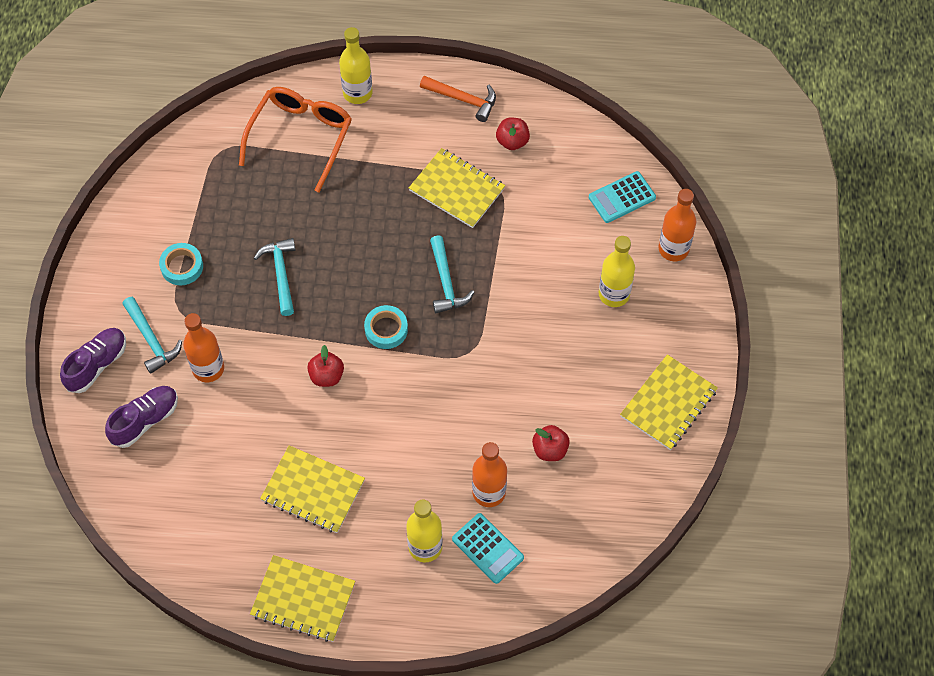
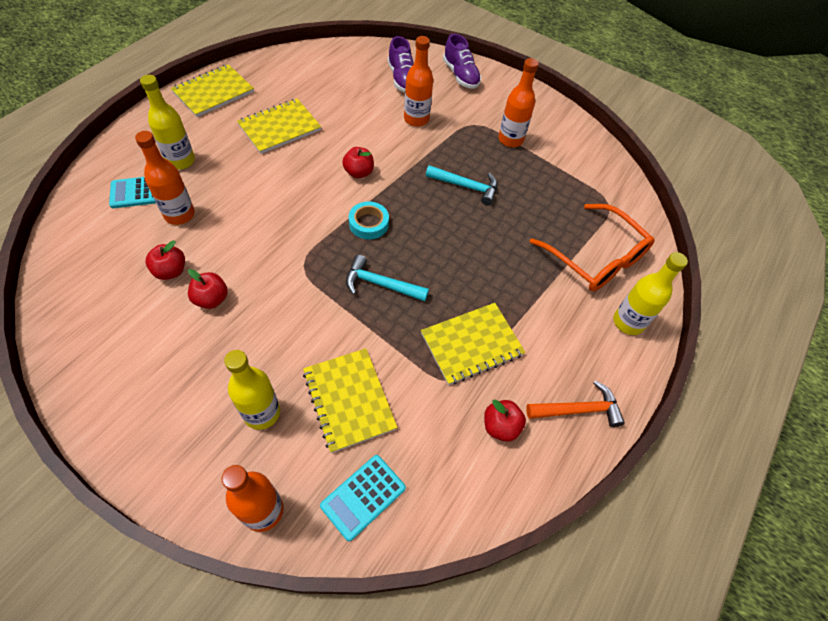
camera: 115 degrees right, 5 degrees down
(151, 340) = (460, 104): turquoise hammer -> none
(182, 266) = (510, 140): turquoise tape -> orange bottle
(463, 99) = (578, 409): orange hammer -> orange hammer turned 150 degrees counterclockwise
(552, 397) = (211, 299): none -> red apple
(622, 197) = (363, 497): turquoise calculator -> turquoise calculator turned 135 degrees counterclockwise
(668, 403) = (116, 387): yellow notebook -> yellow notebook (349, 400)

